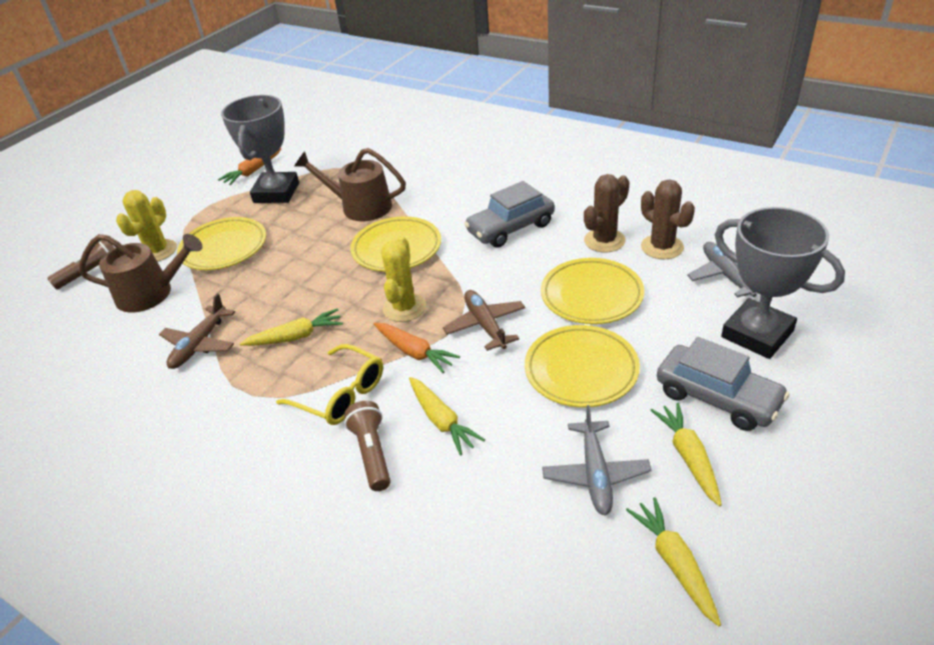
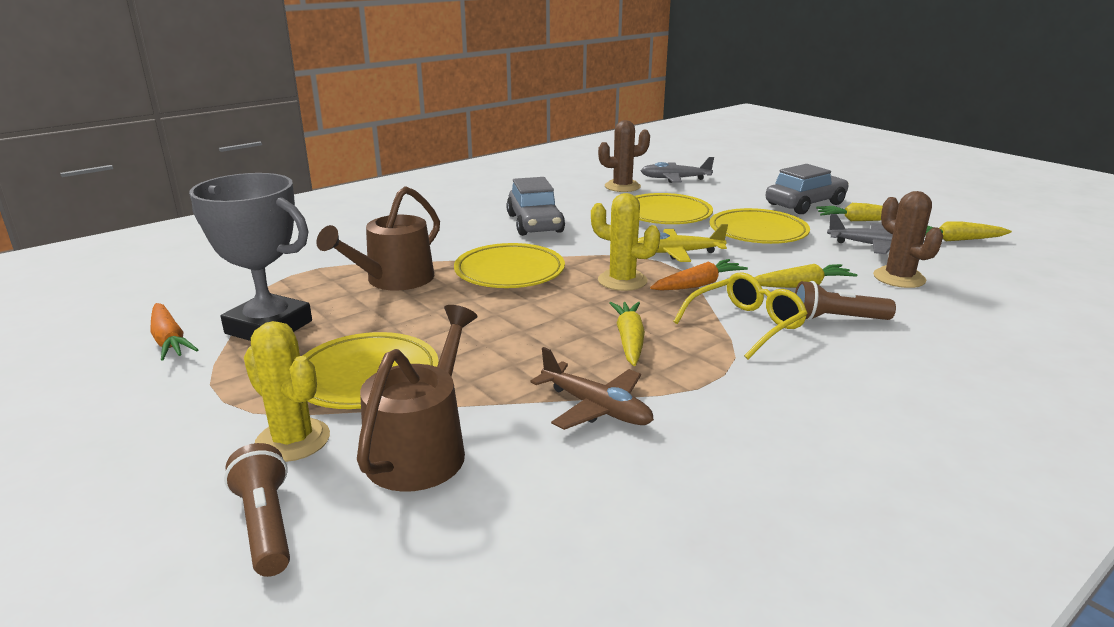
camera: 75 degrees left, 15 degrees down
(485, 325) = (677, 253): brown plane -> yellow plane
(604, 240) = (594, 199): brown cactus -> brown cactus (899, 278)
(757, 334) = (745, 184): grey trophy -> none

